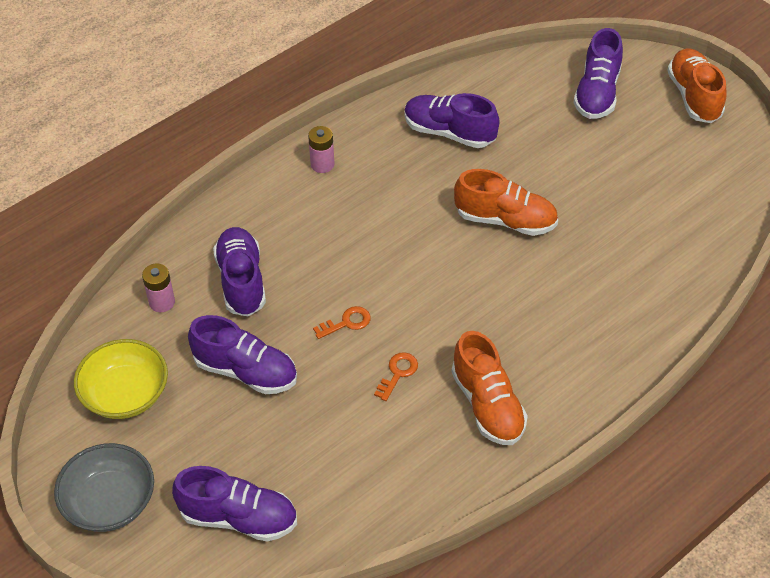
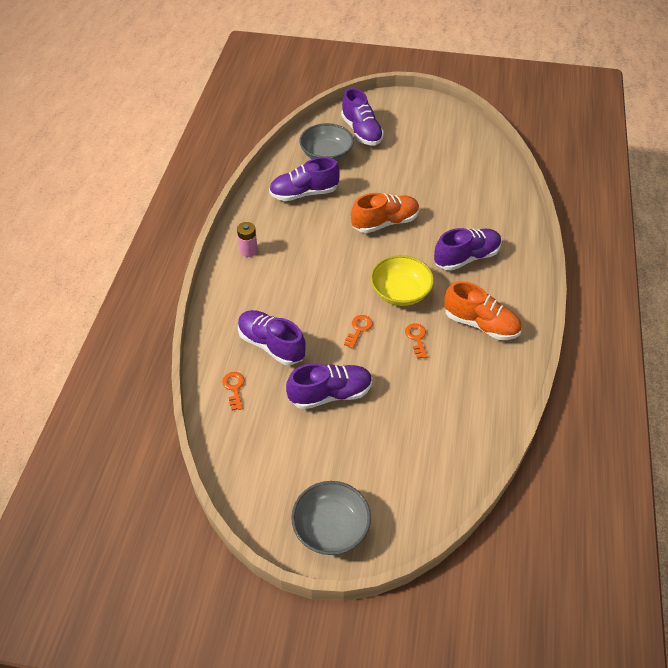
camera: 40 degrees left, 0 degrees up
(125, 394) = (270, 457): yellow bowl -> yellow bowl (400, 292)
(162, 302) = (234, 388): pink battery -> orange key
(239, 518) = (417, 479): purple shoe -> purple shoe (466, 257)
(524, 100) = (326, 155): none -> grey bowl
(694, 97) = (412, 108): orange shoe -> none

